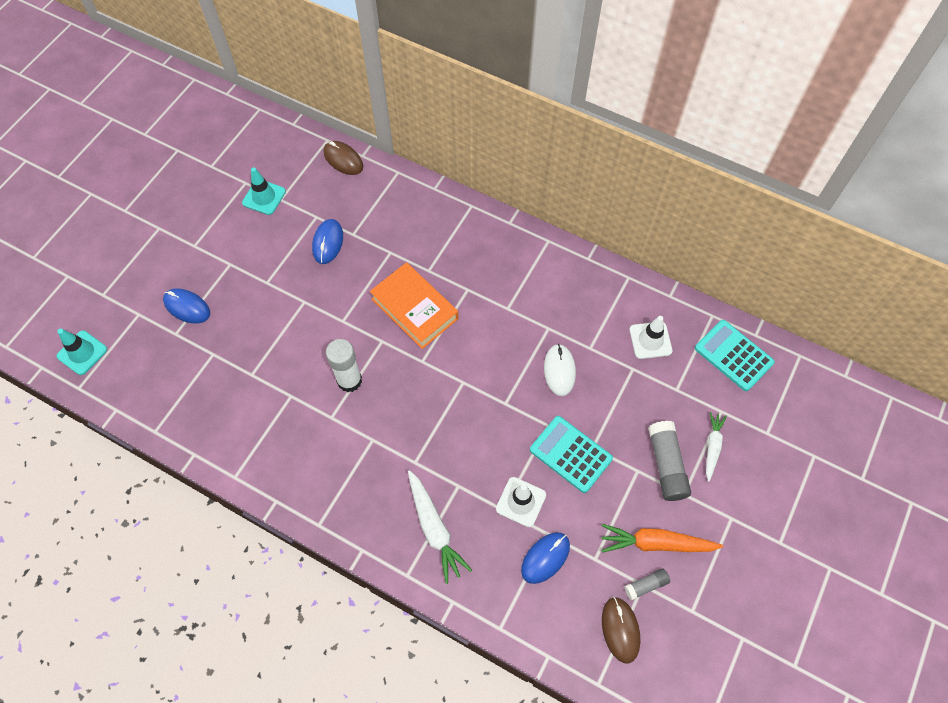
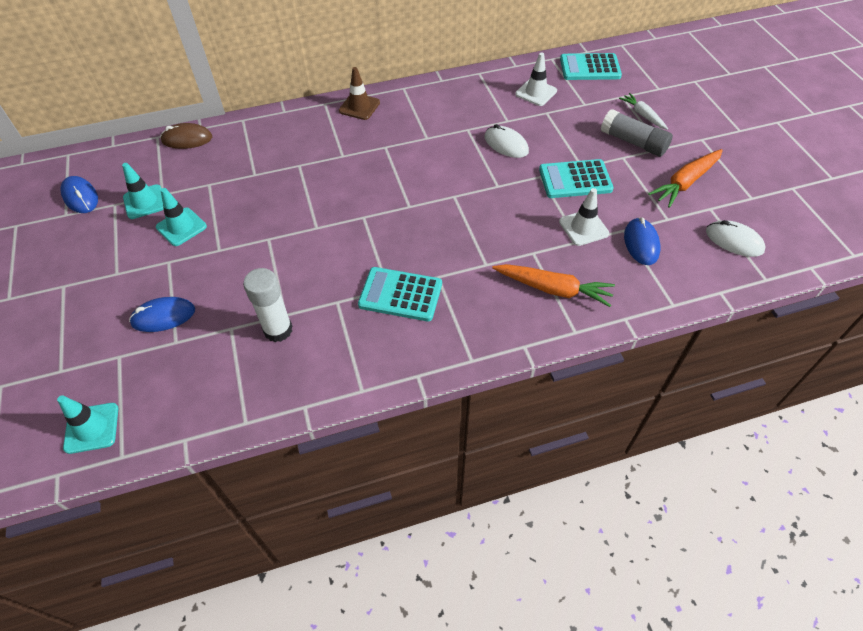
camera: 45 degrees left, 10 degrees down
(264, 241) = (181, 227): none -> turquoise traffic cone
(328, 242) = (240, 192): blue mouse -> blue mouse (80, 197)
(333, 430) = (400, 295): none -> turquoise calculator
(349, 380) = (371, 257): white glue stick -> white glue stick (278, 330)
(414, 309) = (362, 182): orange book -> none
(434, 528) = (553, 289): white carrot -> orange carrot
(493, 231) = (359, 107): none -> brown traffic cone
(620, 630) = (734, 241): brown mouse -> white mouse
(646, 585) = (712, 207): grey glue stick -> none

